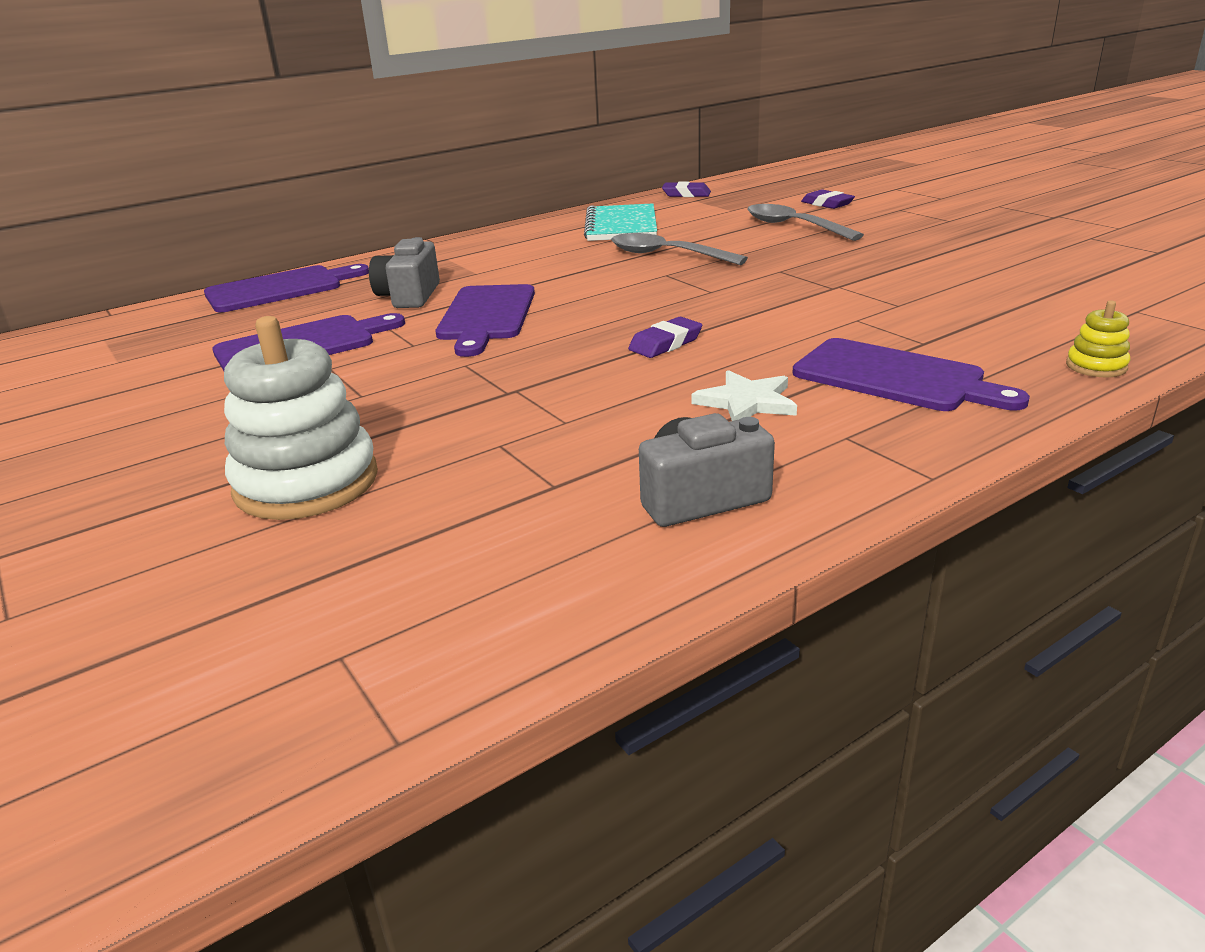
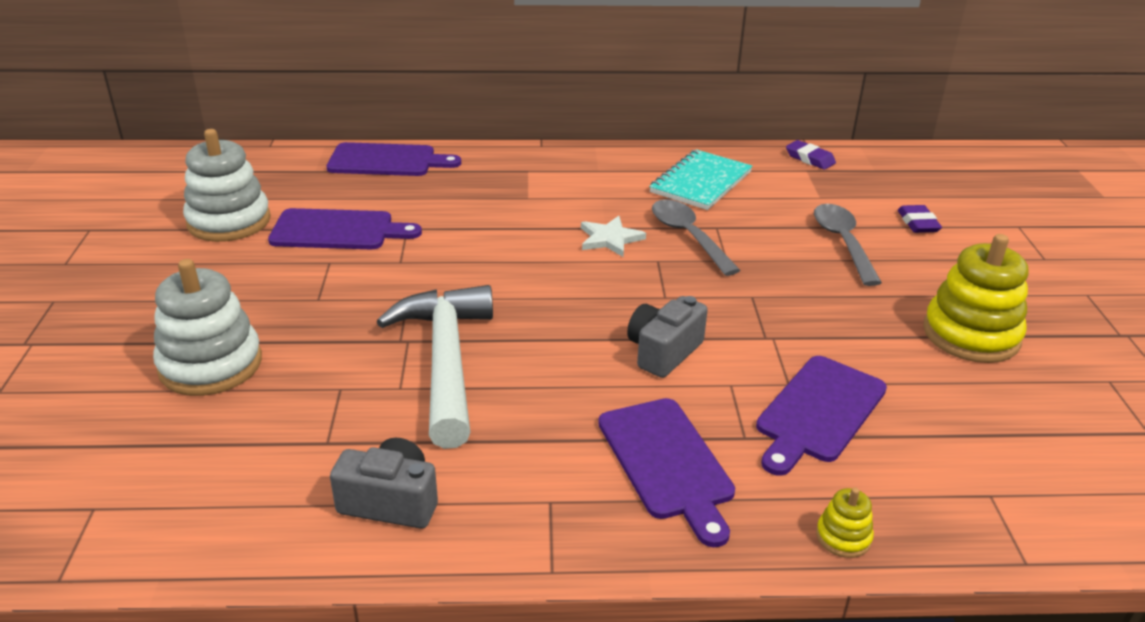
camera: 30 degrees right, 5 degrees up
(146, 377) = (229, 221): none -> white stacking toy
(409, 296) = (454, 206): grey camera -> grey camera (663, 352)
(486, 316) = (477, 252): purple cutting board -> purple cutting board (818, 412)
(581, 389) = (446, 361): none -> white hammer
(665, 343) = (556, 341): purple eraser -> none
(746, 402) = (531, 431): white star -> white star (610, 239)
(968, 243) = (971, 335): none -> yellow stacking toy

